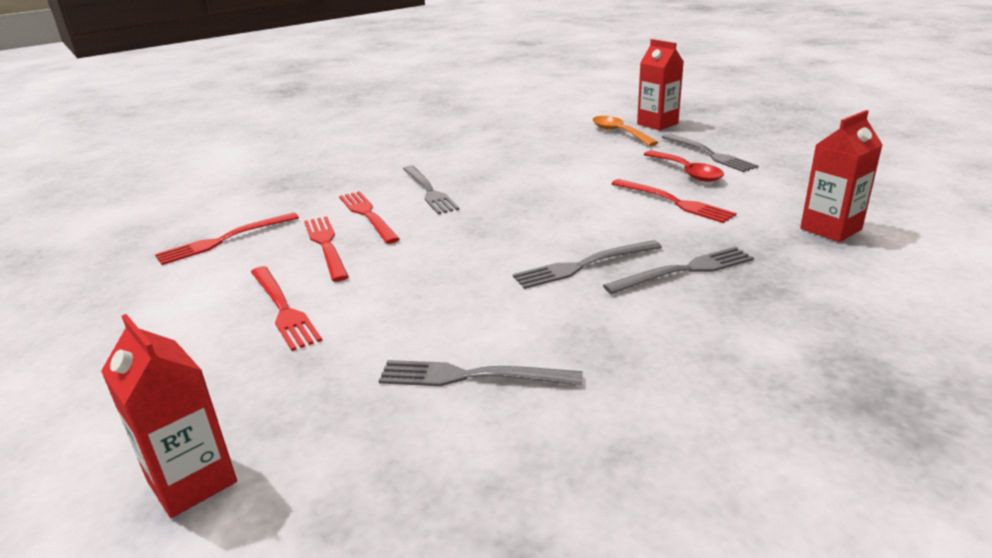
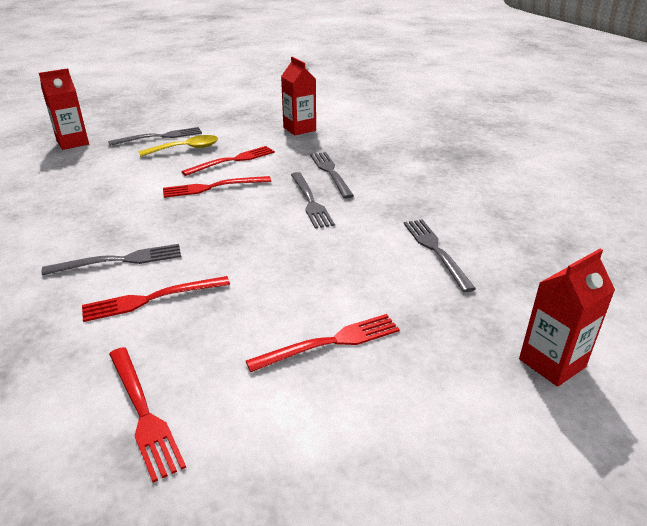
camera: 85 degrees left, 5 degrees up
(326, 245) = (209, 324): red fork -> red fork (212, 187)
(471, 376) = (436, 251): grey fork -> grey fork turned 150 degrees clockwise
(619, 133) = (74, 159): orange spoon -> none
(687, 172) = (186, 149): red spoon -> yellow spoon

